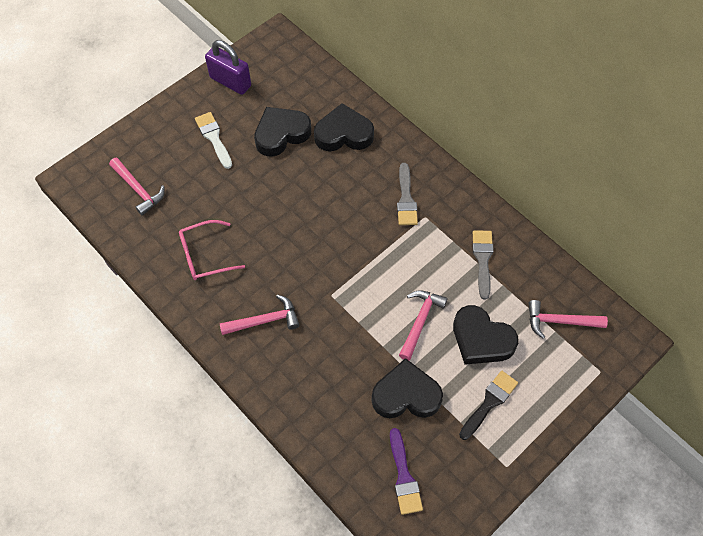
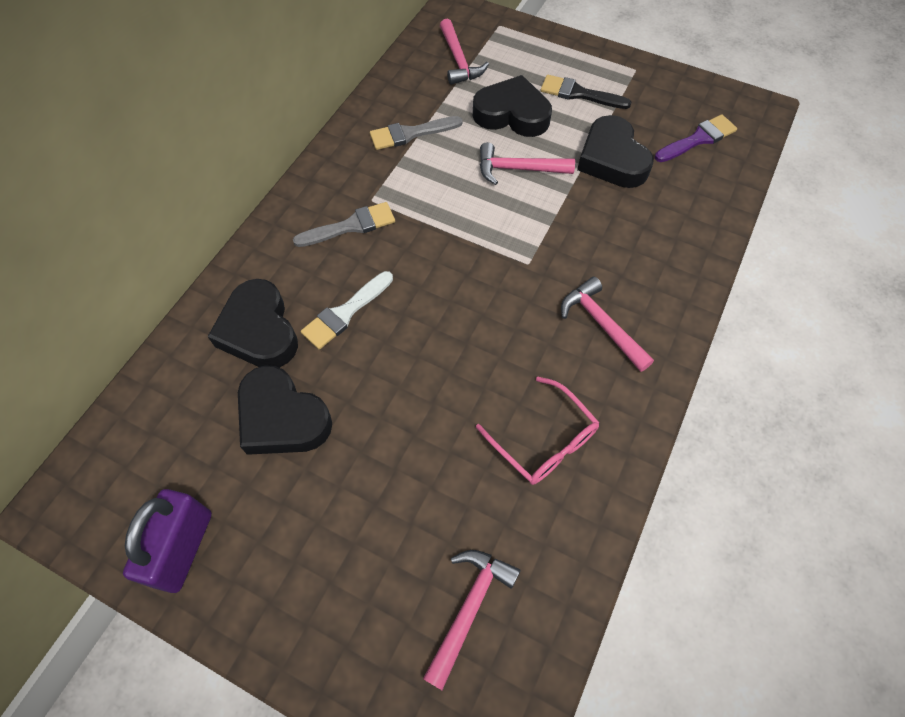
camera: 110 degrees left, 0 degrees up
(213, 137) = (318, 523): white brush -> white brush (345, 313)
(481, 339) = (512, 114): black heart -> black heart turned 90 degrees counterclockwise

